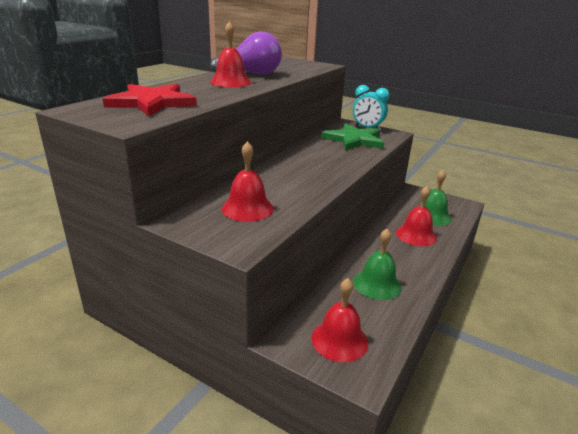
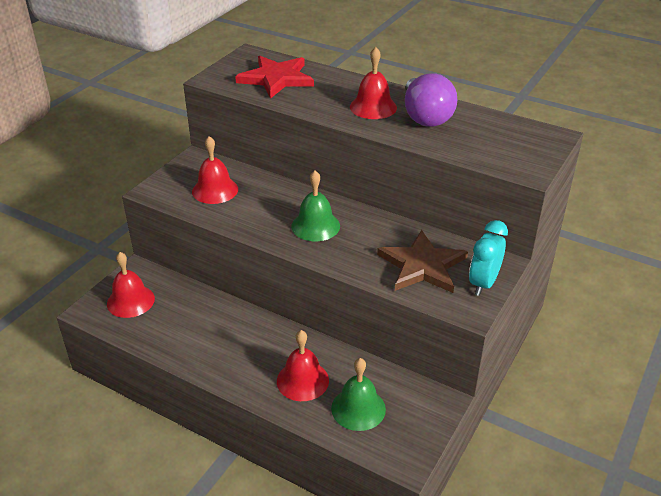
camera: 90 degrees right, 10 degrees up
(354, 140) = (422, 266): green star -> brown star
(377, 284) = (203, 332): green bell -> green bell (315, 226)

